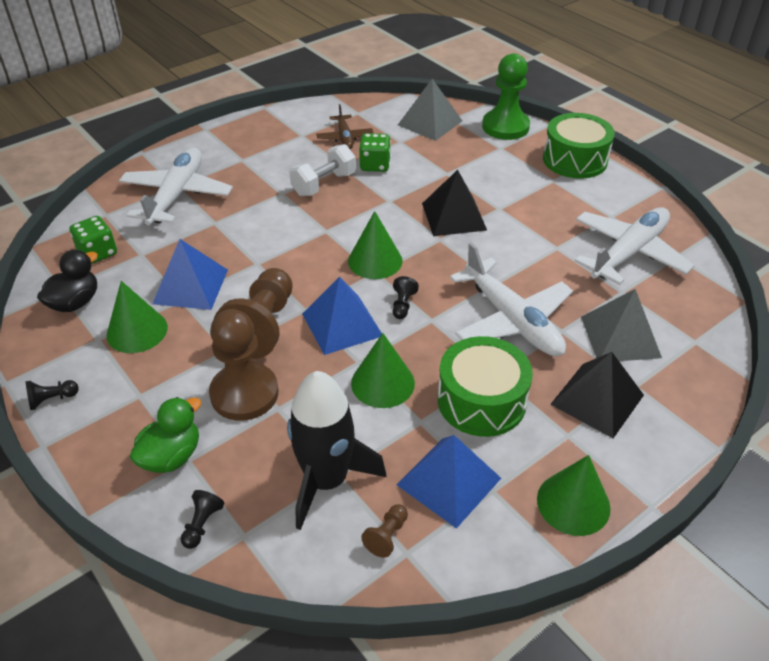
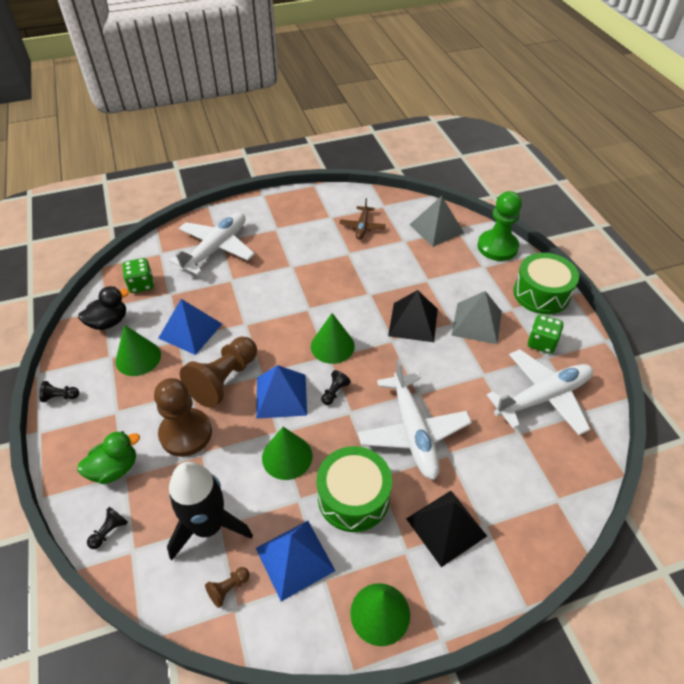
camera: 20 degrees right, 5 degrees up
(324, 184) = (326, 266): white dumbbell -> none
(375, 165) = (373, 258): green dice -> green dice (541, 343)
(620, 336) = (494, 475): grey pyramid -> grey pyramid (476, 323)

